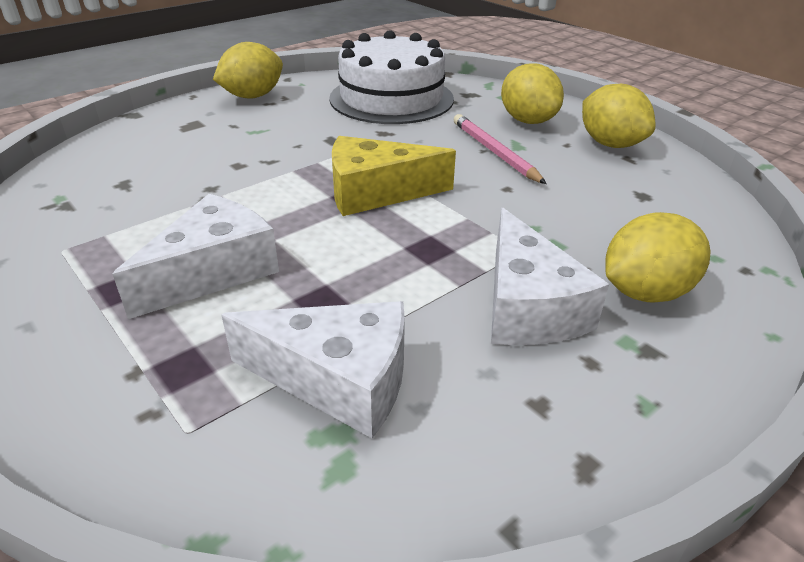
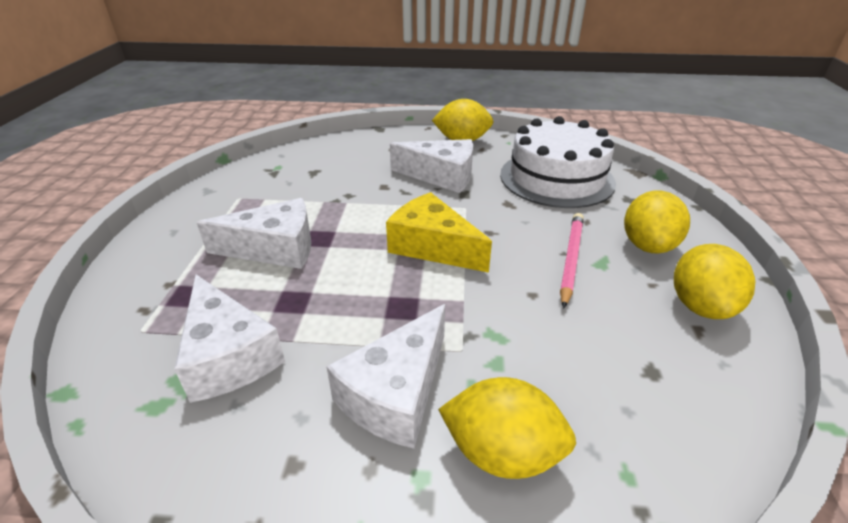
camera: 45 degrees right, 0 degrees up
(285, 133) = (441, 176): none -> white cheese

